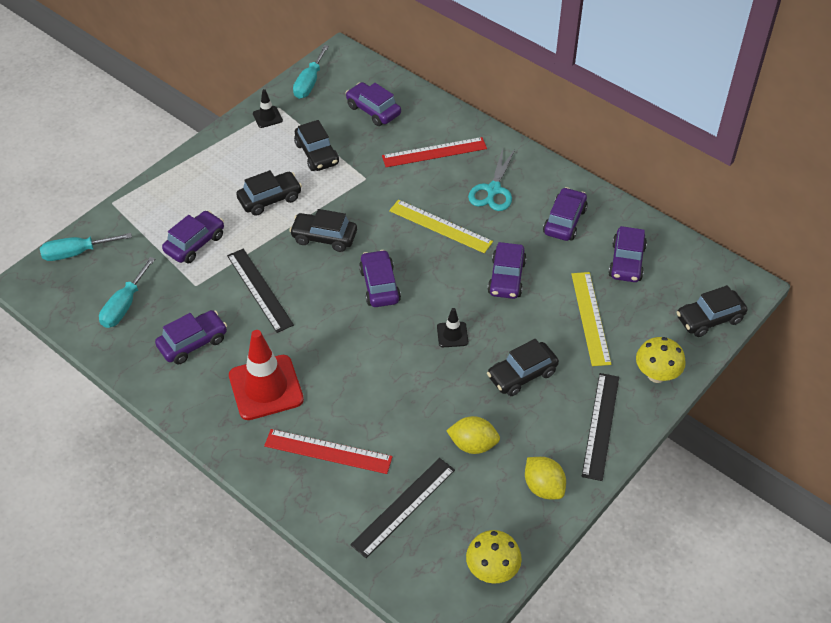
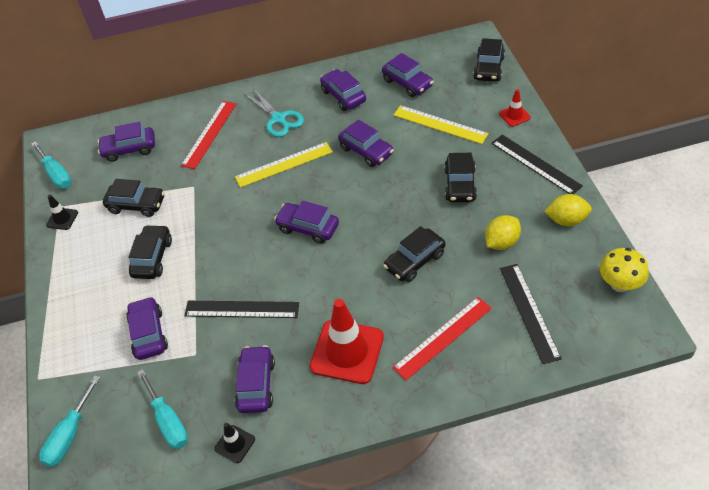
camera: 50 degrees left, 0 degrees up
(324, 237) = (227, 240): black car -> black car (415, 261)
(452, 334) = (392, 206): black traffic cone -> black traffic cone (235, 444)
(656, 375) = (514, 116): yellow mushroom -> red traffic cone

